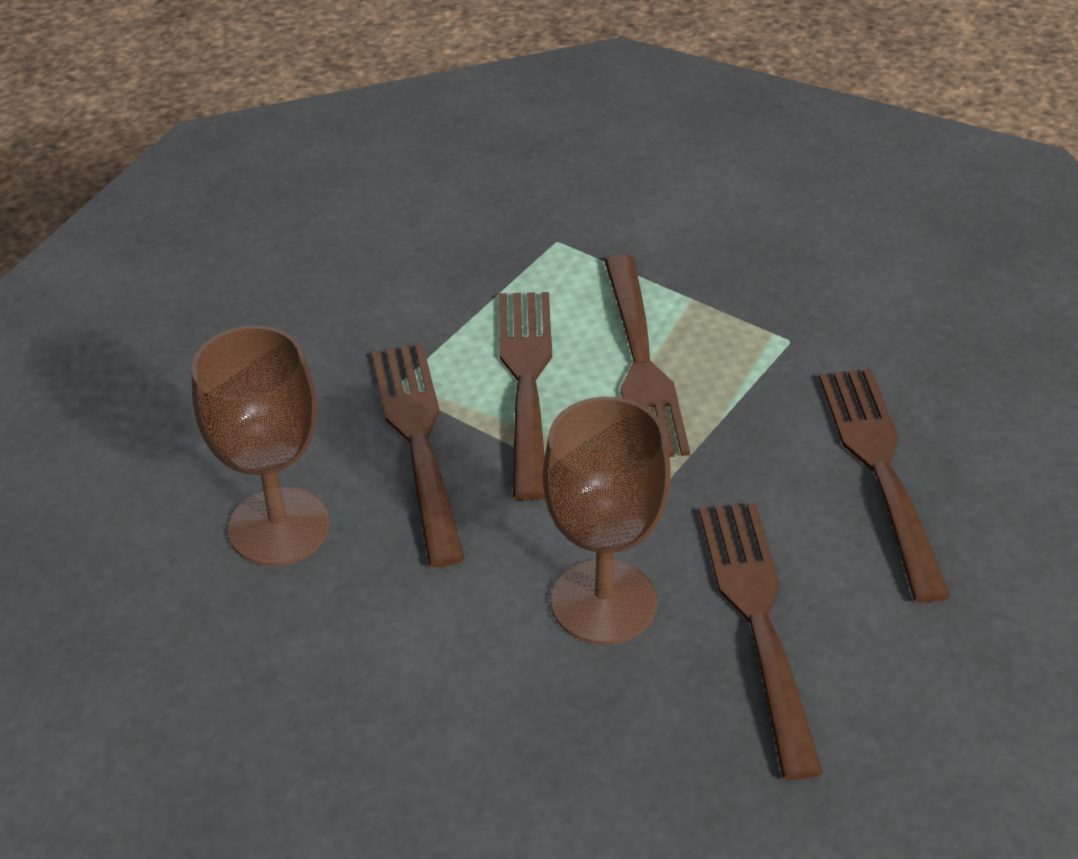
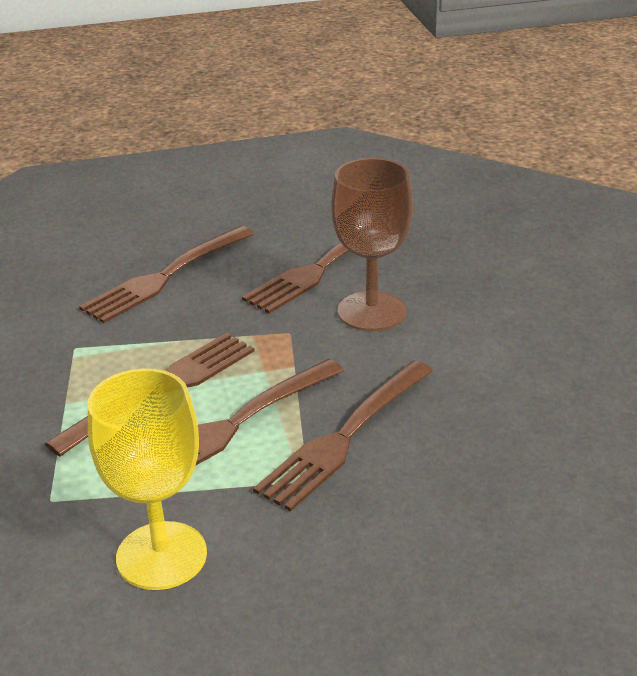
camera: 130 degrees left, 10 degrees down
(279, 527) = (487, 447): brown goblet -> none
(416, 267) = (161, 556): none -> yellow goblet

